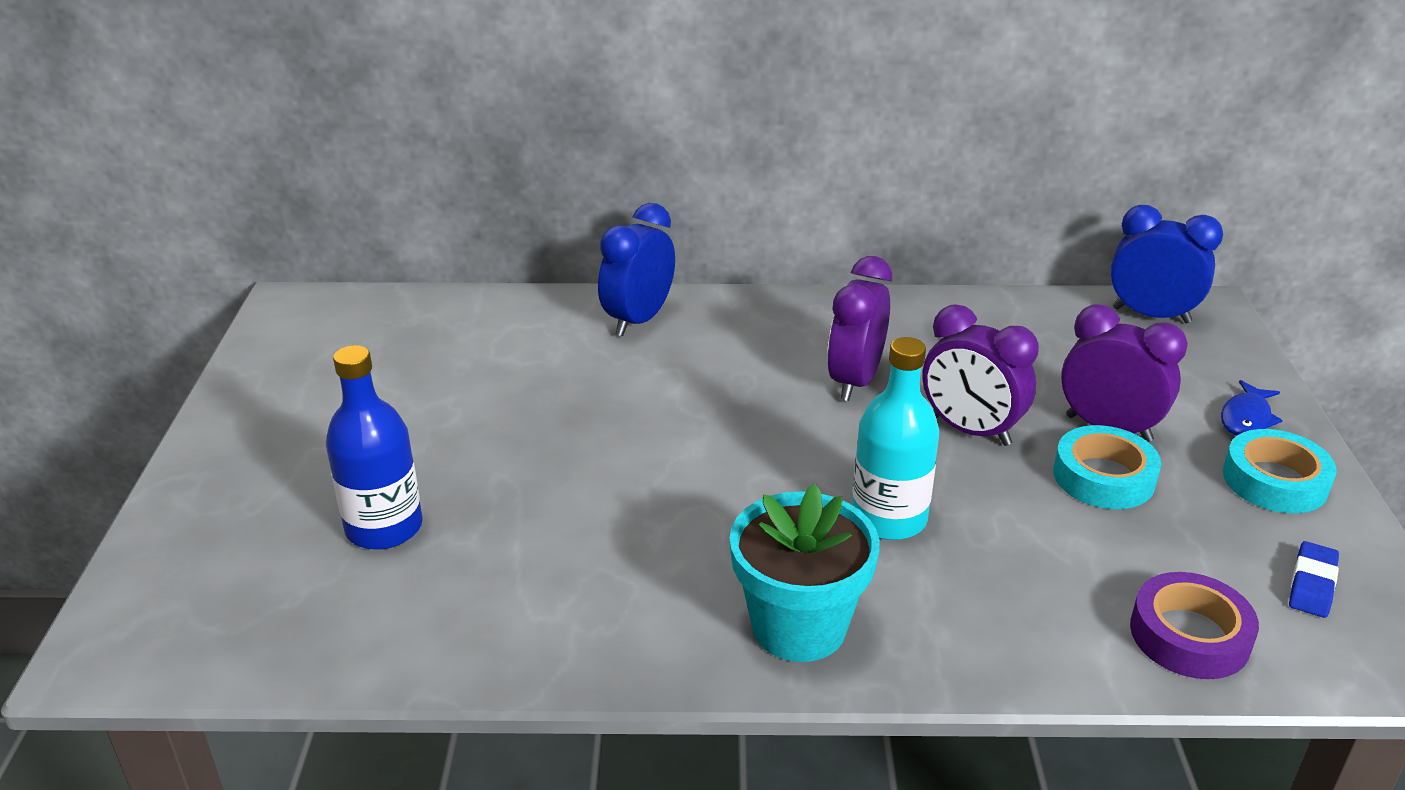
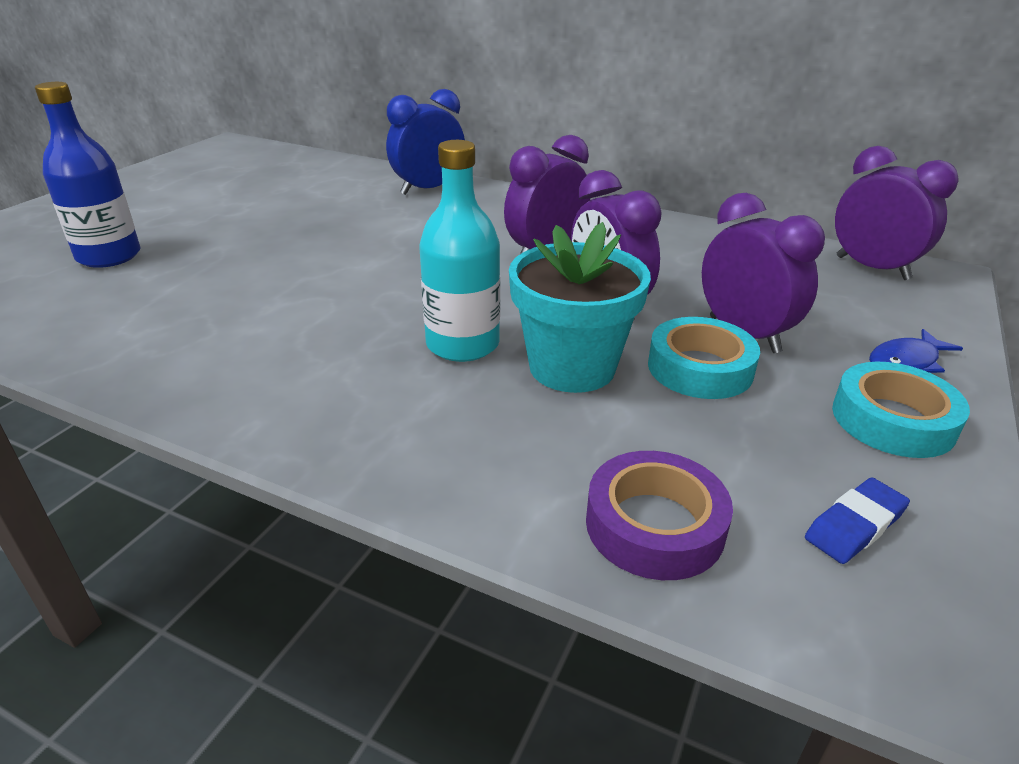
camera: 25 degrees right, 0 degrees up
(799, 627) = (292, 396): turquoise flower pot -> turquoise flower pot (572, 367)
(1151, 315) = (872, 268): blue clock -> purple clock

